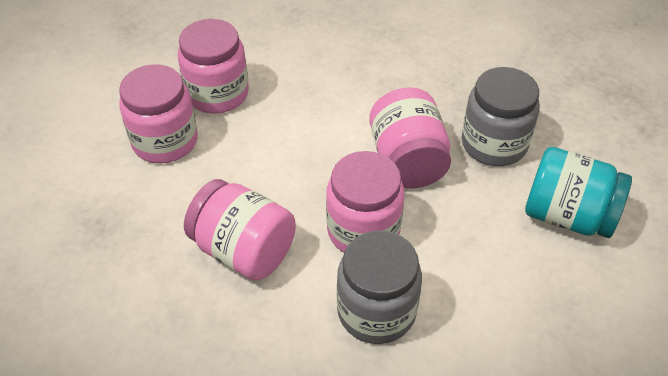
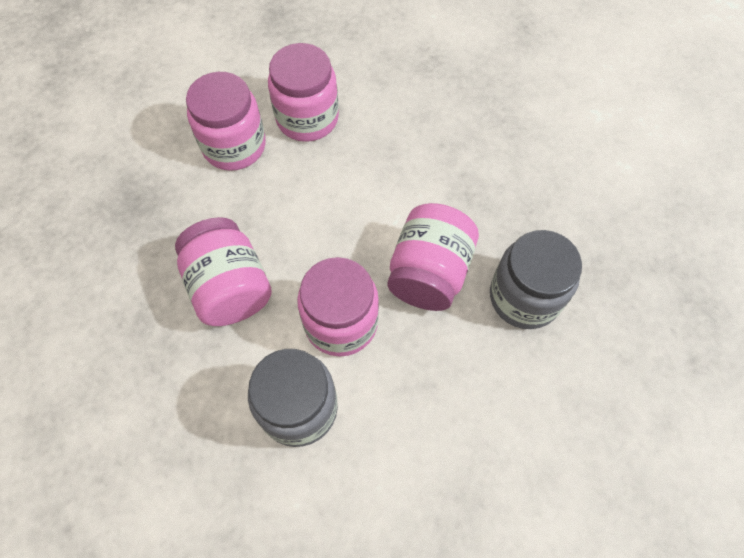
camera: 30 degrees right, 15 degrees up
(567, 215) = (541, 412): turquoise jar -> none

